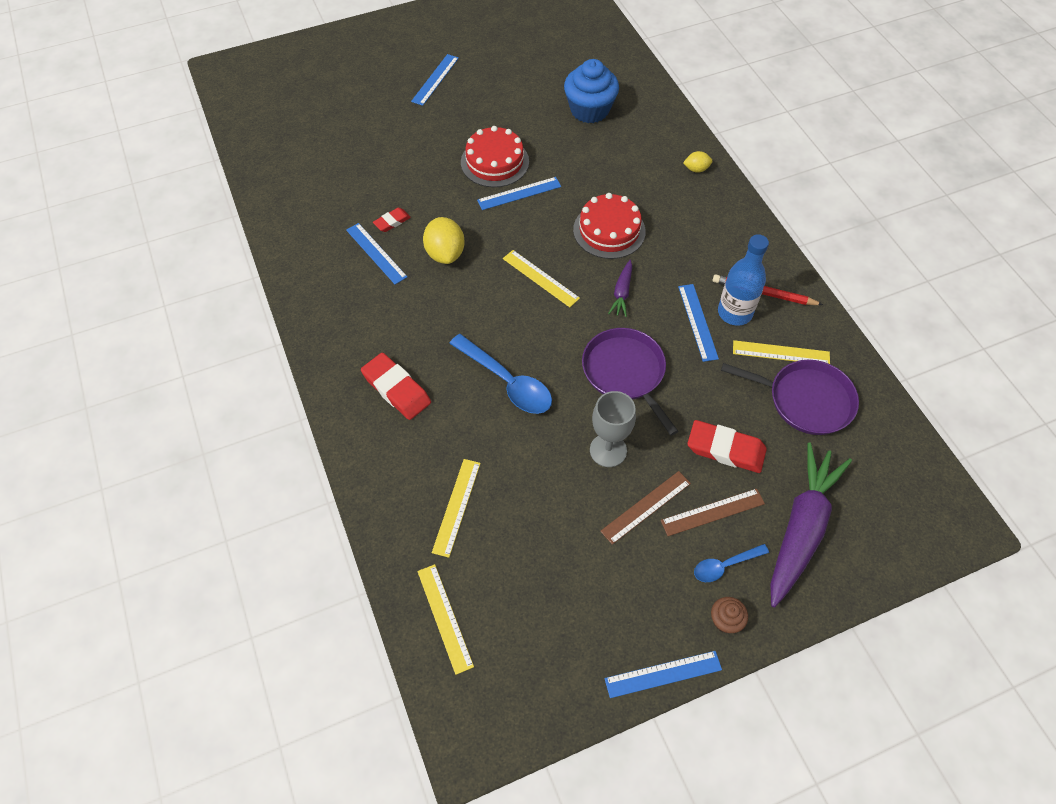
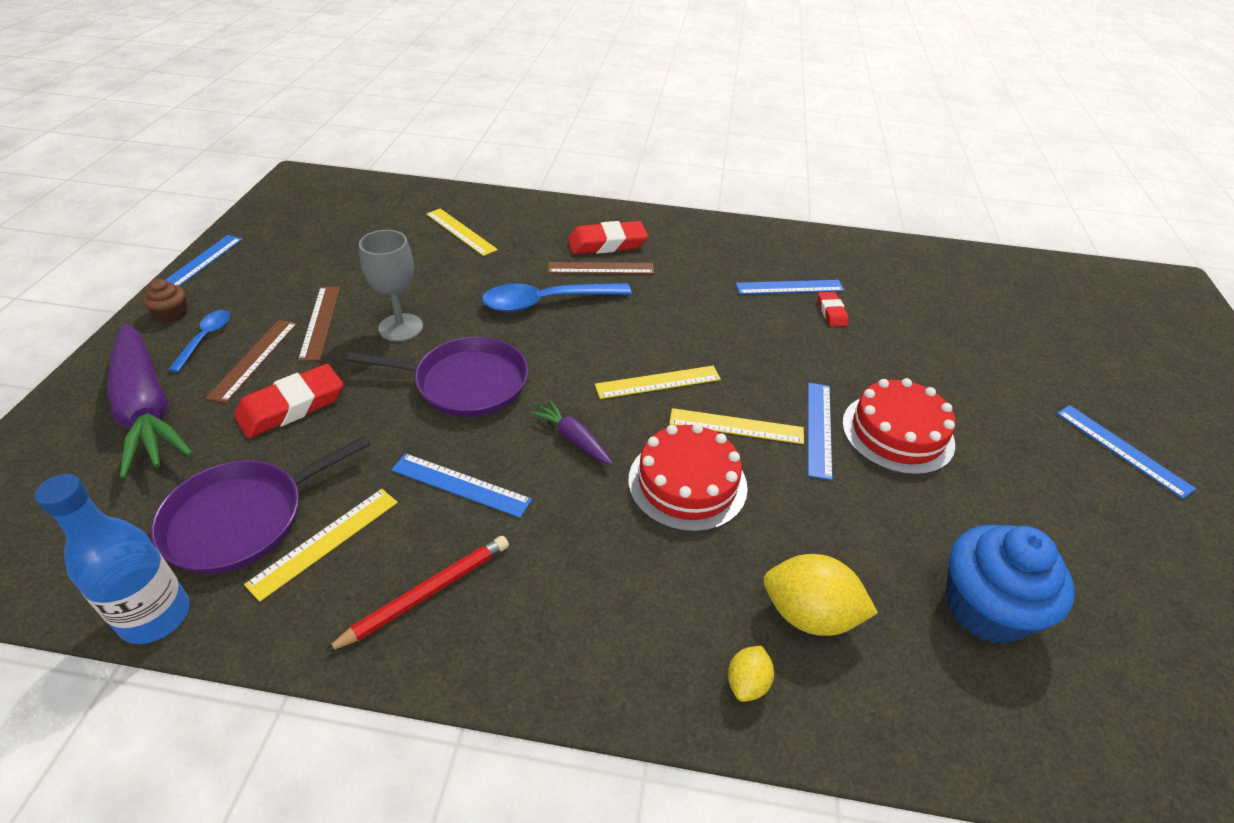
camera: 120 degrees right, 15 degrees down
(436, 374) = (601, 268): none -> brown ruler
(444, 618) = (387, 198): yellow ruler -> yellow ruler (736, 426)
(445, 253) = (754, 329): yellow lemon -> yellow lemon (809, 615)
(734, 313) = (432, 534): blue bottle -> blue bottle (155, 616)

